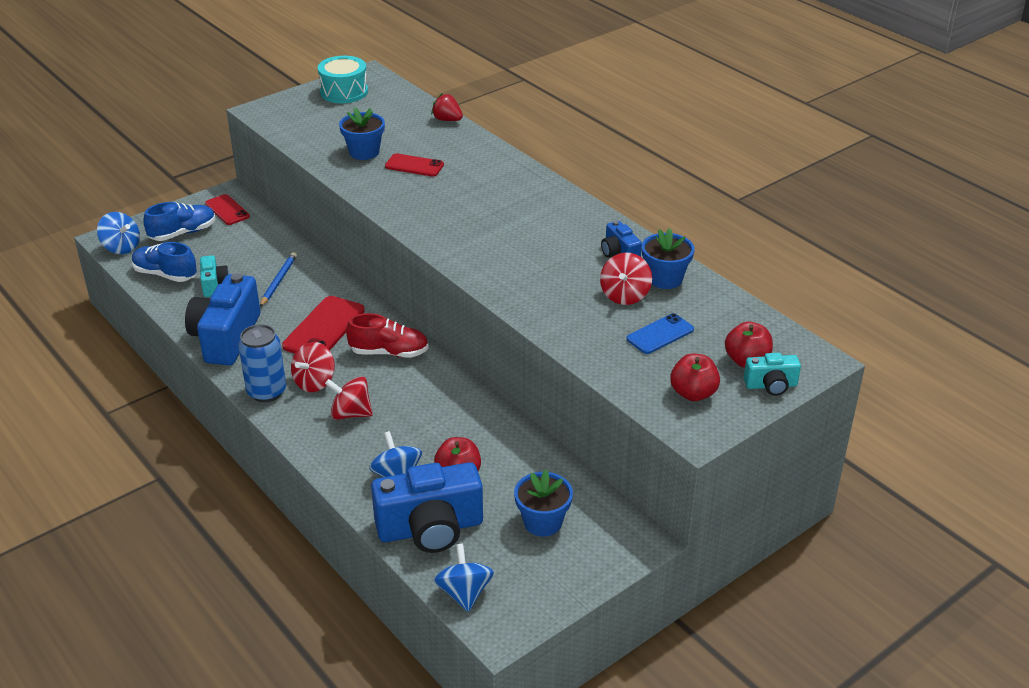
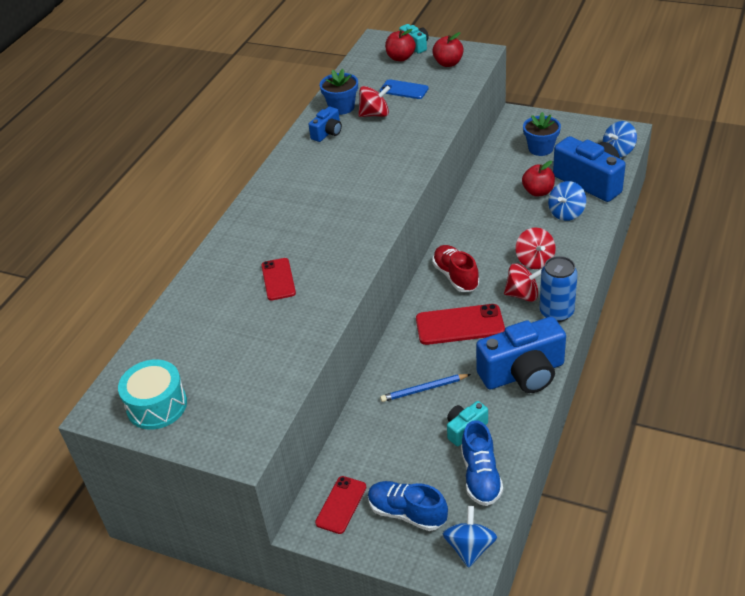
camera: 115 degrees left, 5 degrees up
(364, 152) = (276, 322): blue flower pot -> none
(447, 120) = (177, 300): red strawberry -> none

